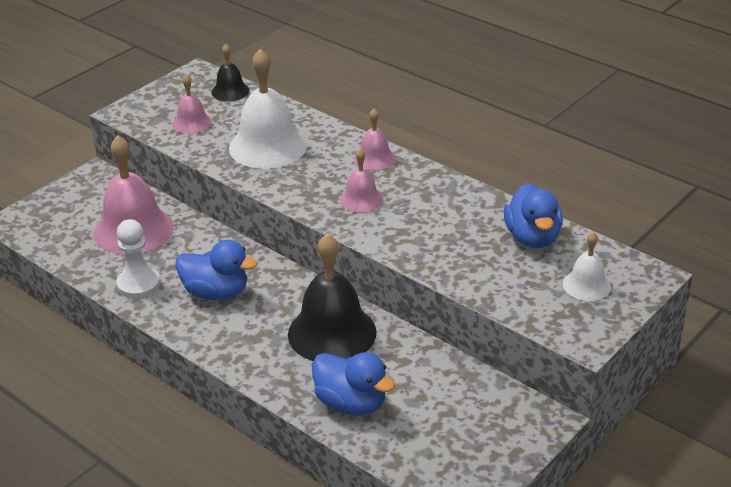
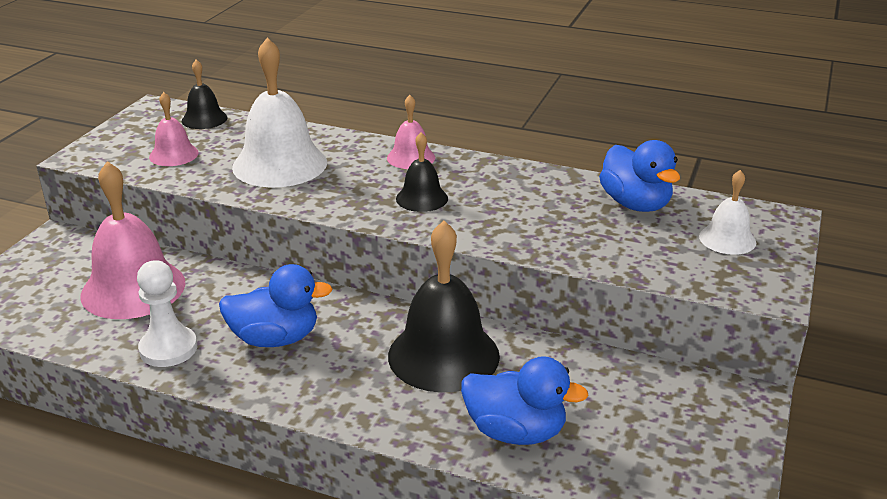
camera: 20 degrees left, 5 degrees down
(361, 199) = (422, 198): pink bell -> black bell

